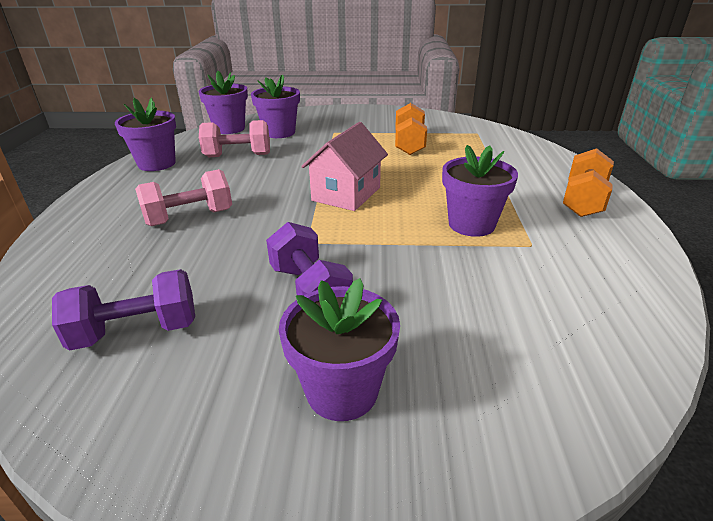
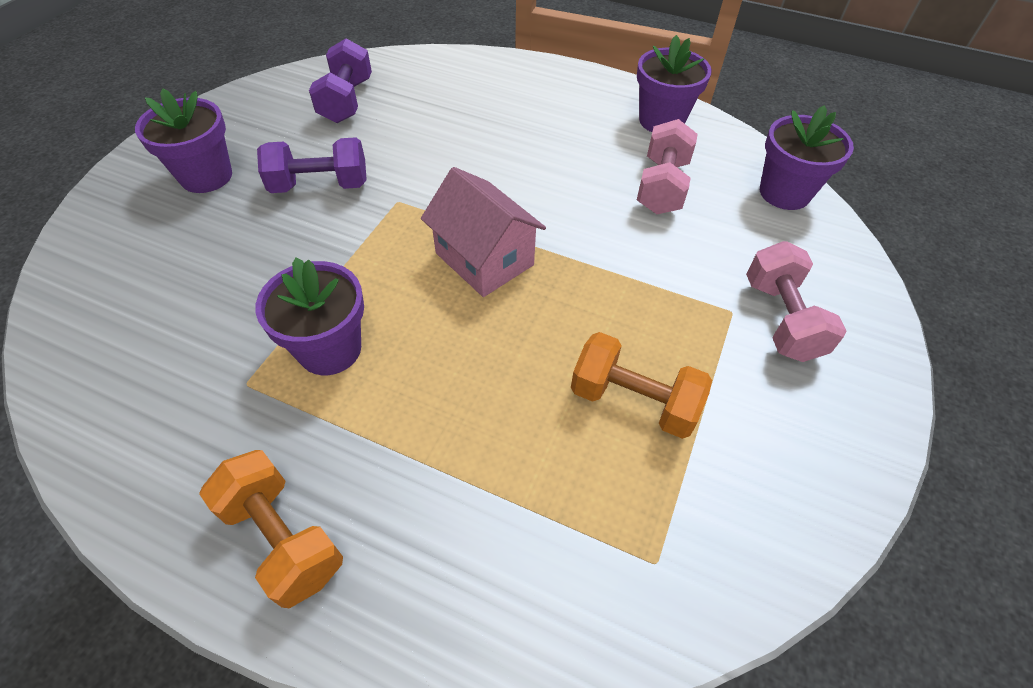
camera: 110 degrees right, 20 degrees up
(190, 217) = (502, 134): pink dumbbell -> pink dumbbell (781, 319)
(279, 132) = (749, 244): purple flower pot -> none

